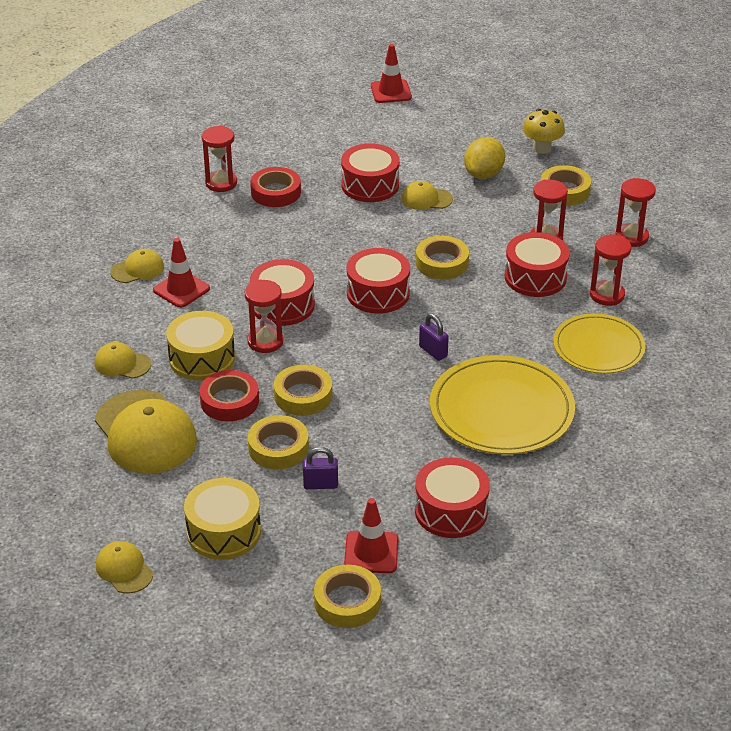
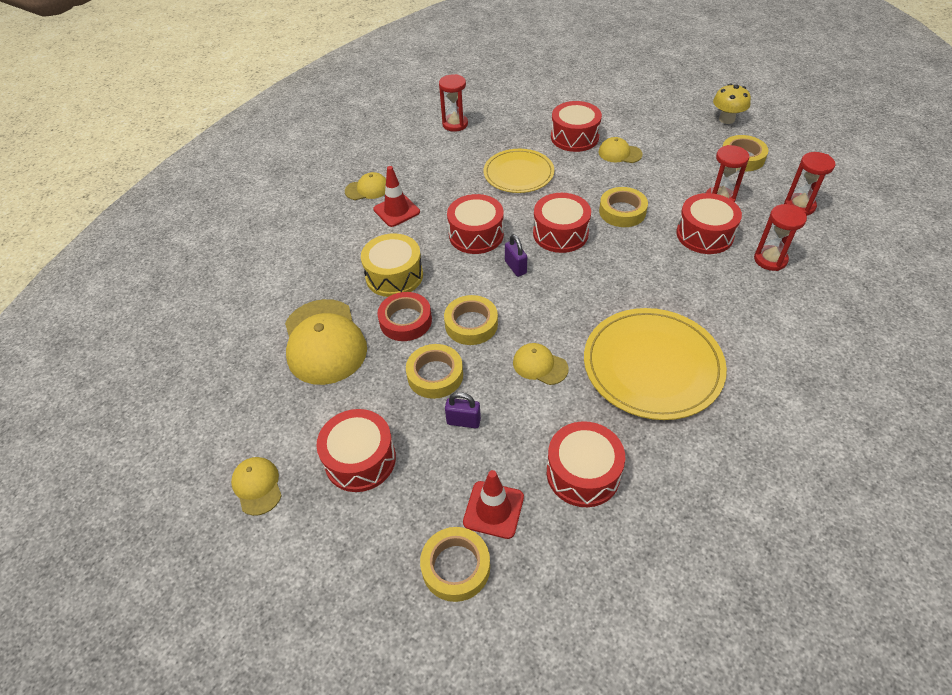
camera: 15 degrees right, 10 degrees up
(122, 364) = (327, 272): yellow cap -> yellow cap (540, 365)
(224, 532) = (360, 459): yellow drum -> red drum
(265, 341) = (452, 267): red hourglass -> none
(276, 192) = (496, 136): red tape -> none
(391, 92) = (608, 63): red traffic cone -> none
(433, 351) = (598, 296): purple padlock -> purple padlock (515, 267)
(483, 174) = (672, 137): yellow lemon -> none
(598, 347) = (756, 312): yellow plate -> yellow plate (518, 173)

